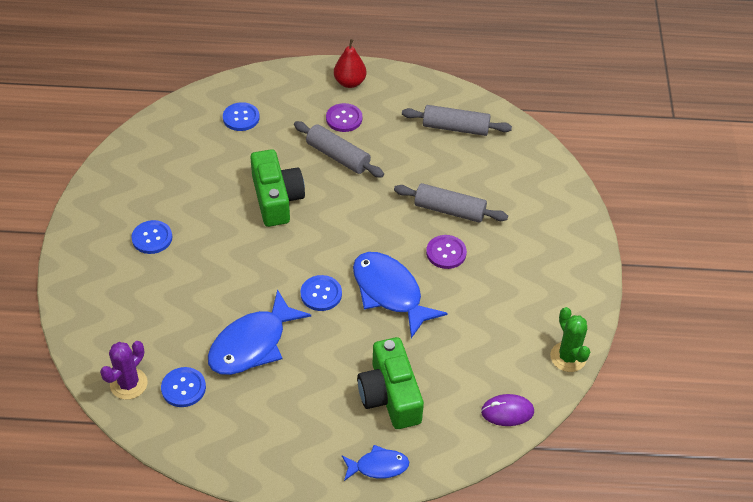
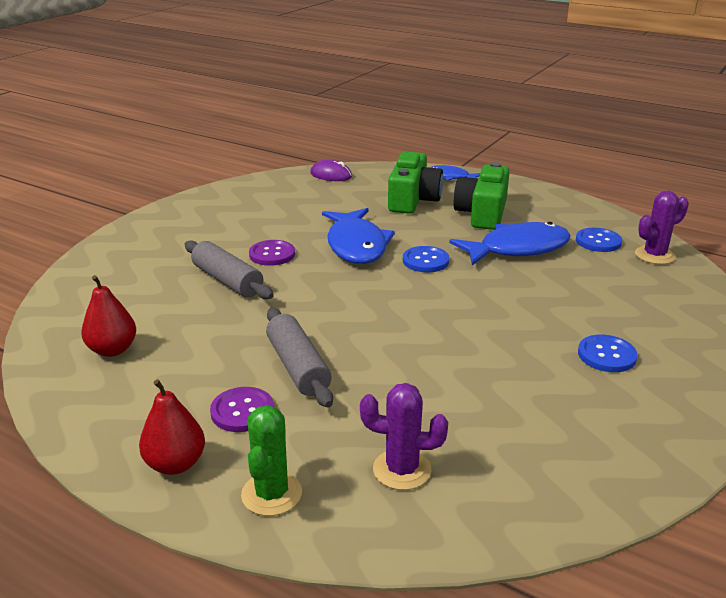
camera: 150 degrees left, 20 degrees down
(241, 118) = (402, 470): blue button -> purple cactus
(276, 198) = (417, 347): green camera -> green camera (482, 213)
(455, 128) = (112, 350): grey rolling pin -> red pear
(568, 357) = (252, 183): green cactus -> green cactus (271, 494)

